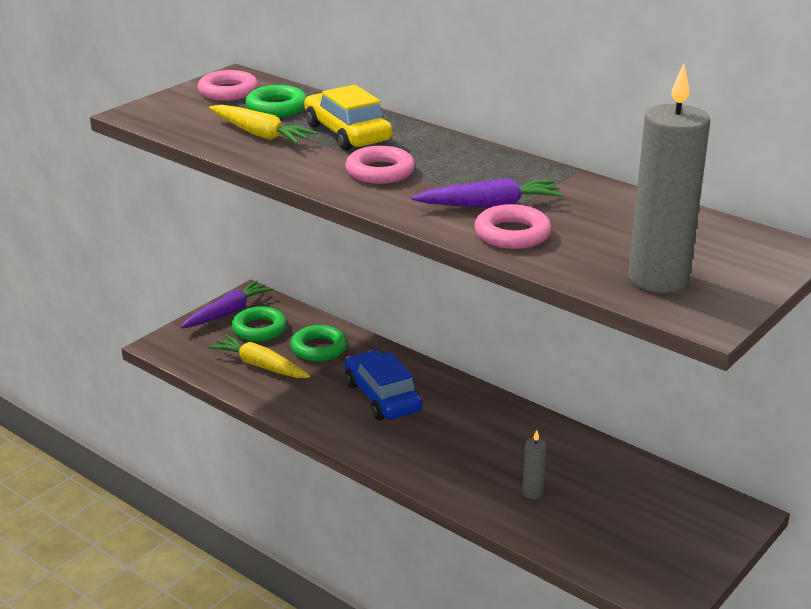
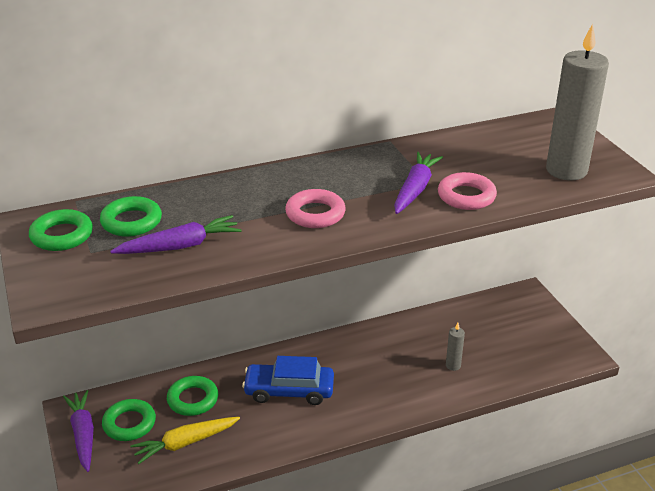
camera: 60 degrees left, 5 degrees up
(228, 91) = (62, 235): pink ring -> green ring
(260, 134) = (180, 246): yellow carrot -> purple carrot
(347, 133) = (227, 205): yellow car -> none

